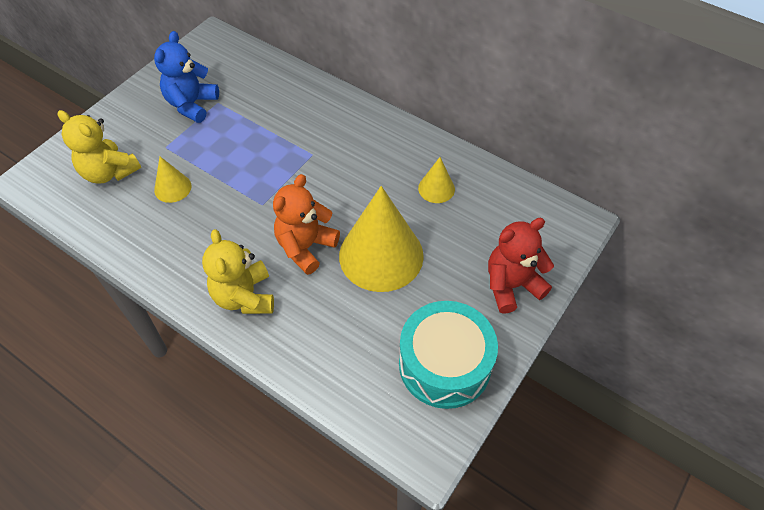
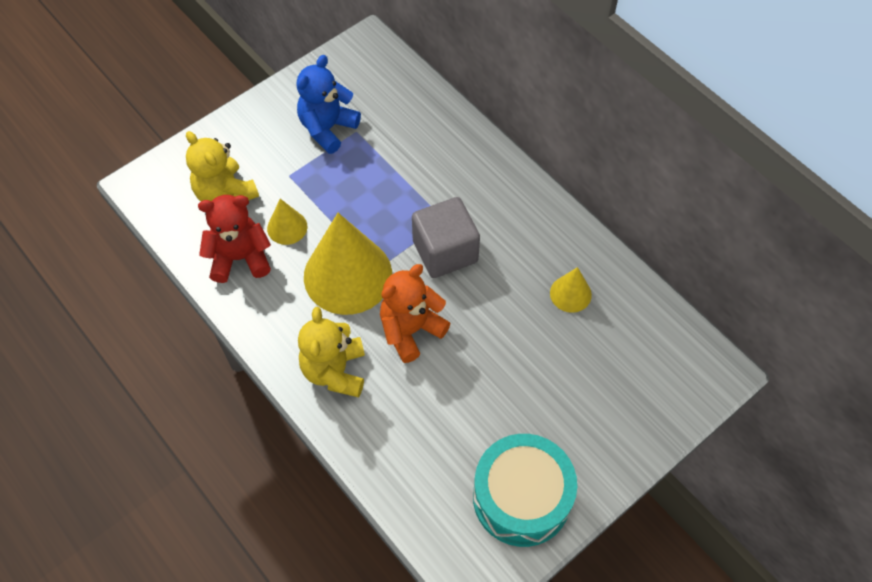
camera: 15 degrees right, 5 degrees up
(319, 178) = (445, 251): none -> grey cube
(381, 255) = (488, 359): yellow cone -> yellow cone (348, 275)
(512, 285) = (619, 428): red teddy bear -> red teddy bear (240, 258)

